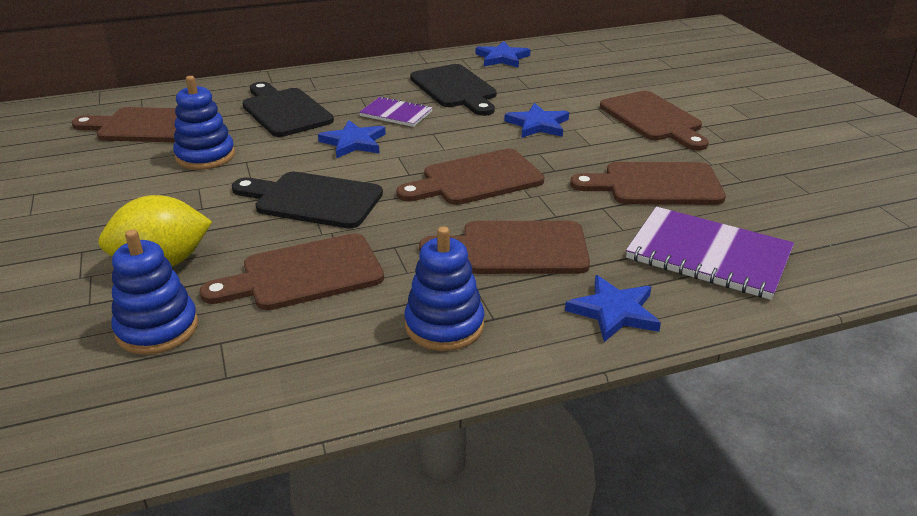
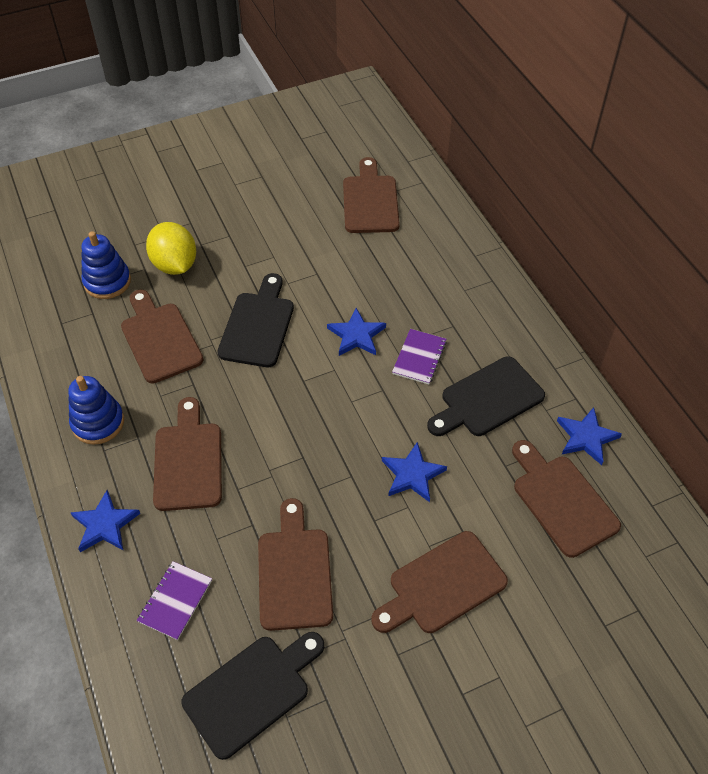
camera: 85 degrees right, 20 degrees up
(205, 156) = (322, 248): blue stacking toy -> none
(285, 111) = (412, 278): black cutting board -> black cutting board (252, 691)
(476, 179) = (296, 429): brown cutting board -> brown cutting board (562, 501)
(708, 255) = (175, 601): purple notebook -> purple notebook, size x0.58

